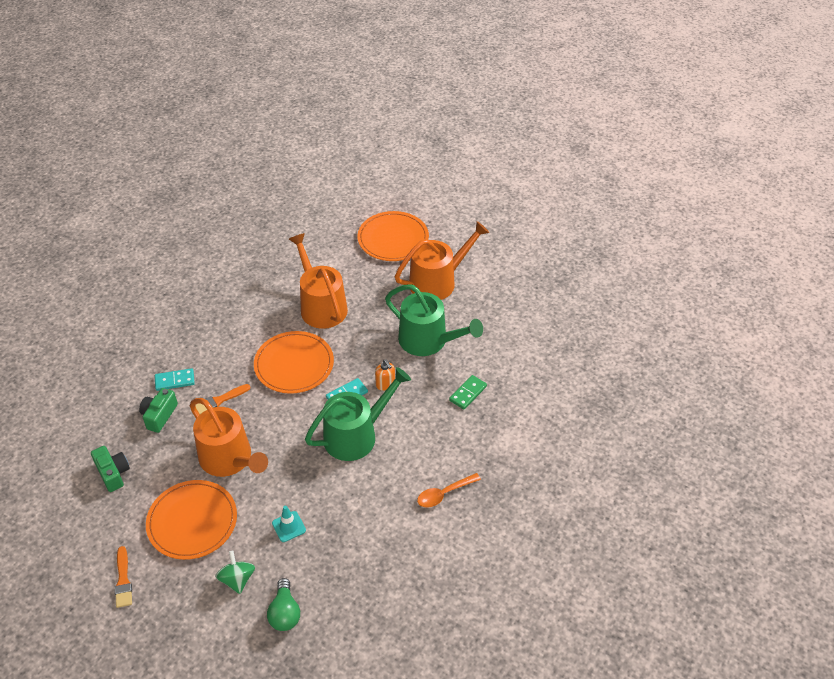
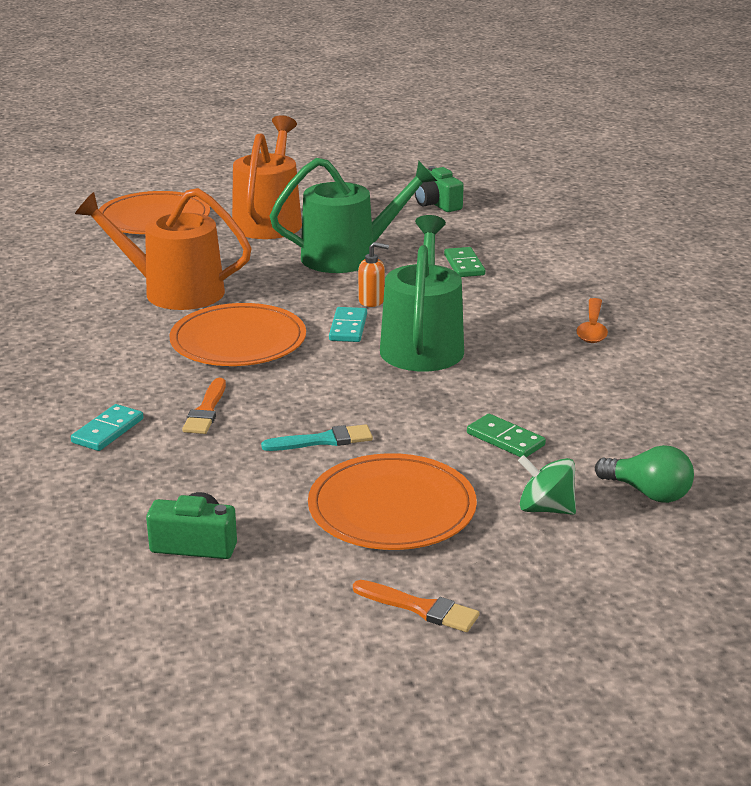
camera: 50 degrees left, 20 degrees down
(159, 415) = (150, 466): green camera -> green camera (437, 204)
(229, 459) = (323, 440): orange watering can -> turquoise brush
(289, 526) = (505, 439): turquoise traffic cone -> green domino

